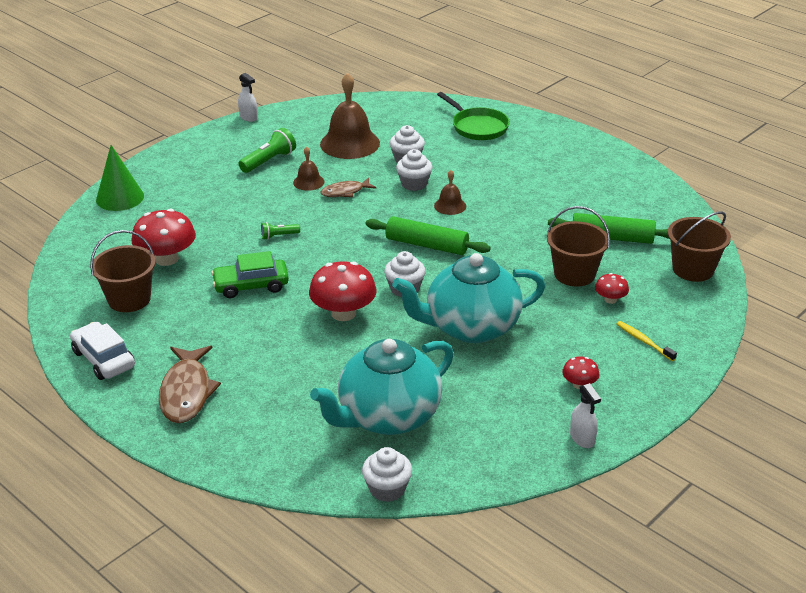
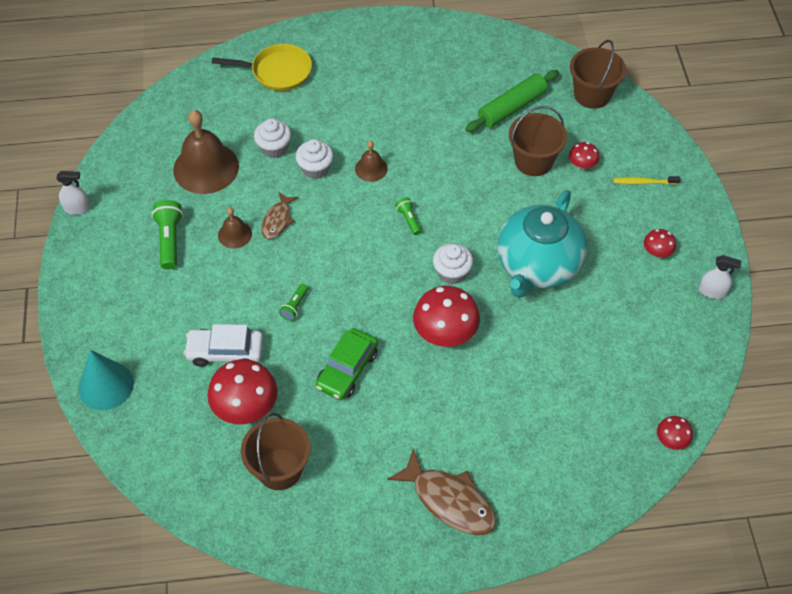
camera: 50 degrees left, 20 degrees up
(103, 359) = (349, 536): white car -> white car (225, 352)
(120, 198) = (106, 385): green cone -> turquoise cone
(387, 489) = (671, 440): white cupcake -> red mushroom
(388, 416) = (594, 387): turquoise teapot -> none
(427, 245) = (409, 220): green rolling pin -> green flashlight
(477, 127) = (277, 71): green pan -> yellow pan

